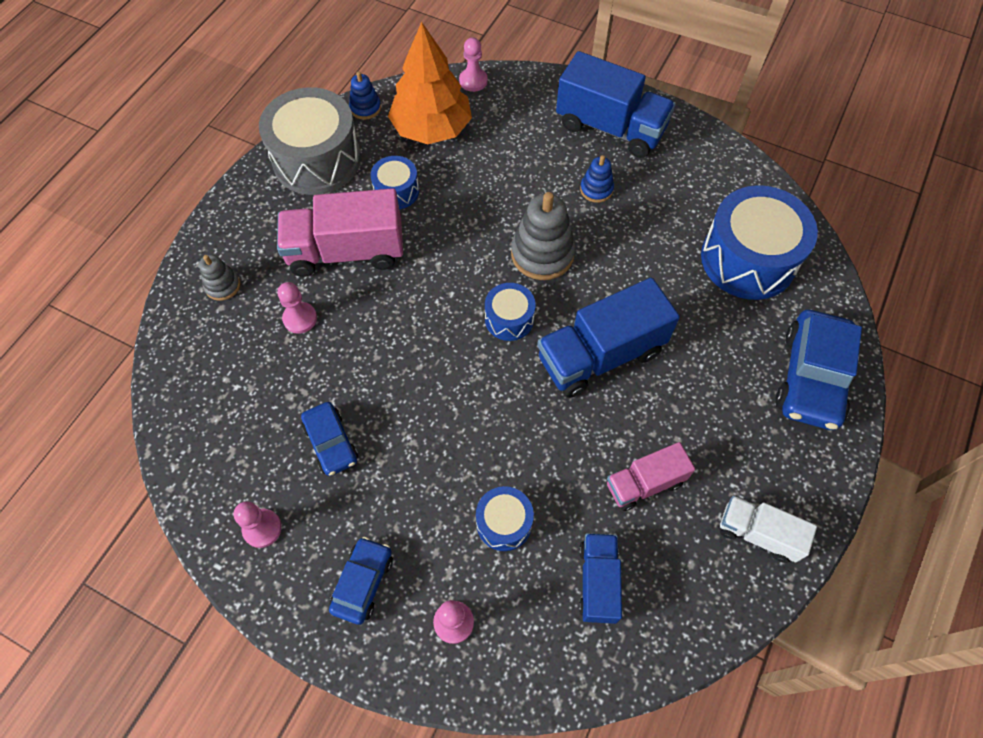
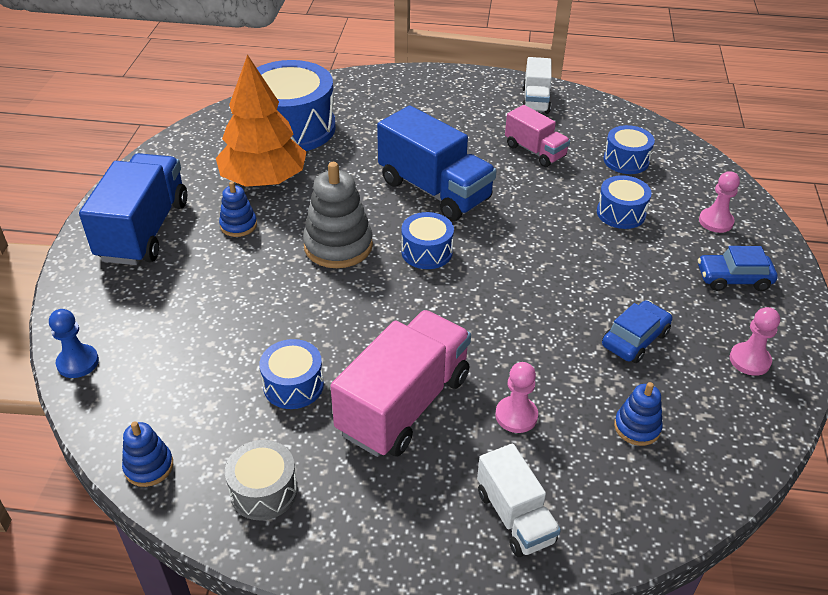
camera: 110 degrees left, 20 degrees down
(222, 285) = (515, 516): grey stacking toy -> white truck
(246, 396) = (637, 427): none -> blue stacking toy
(317, 159) = (264, 491): grey drum -> grey drum, size x0.50
(346, 251) = (404, 404): pink truck -> pink truck turned 120 degrees counterclockwise
(431, 129) = (176, 381): orange tree -> orange tree (264, 180)
(473, 81) = (78, 362): pink pawn -> blue pawn
(598, 582) = (626, 160): blue truck -> blue drum
(811, 378) = (395, 90): blue car -> none

